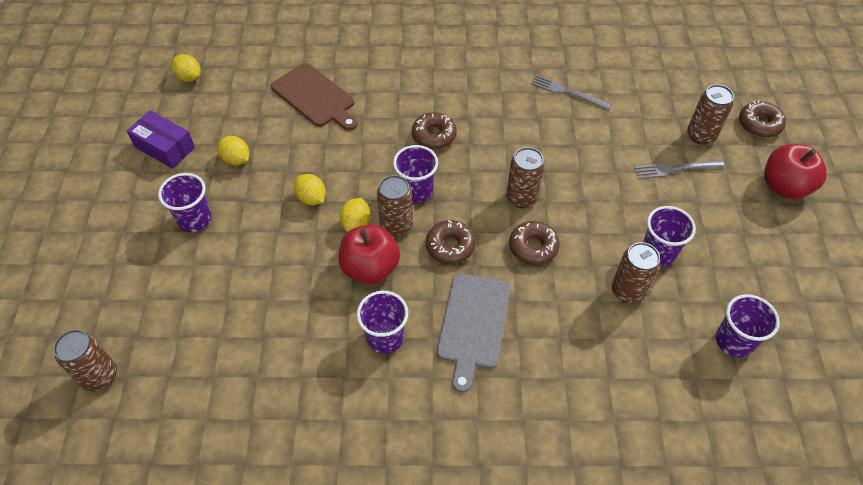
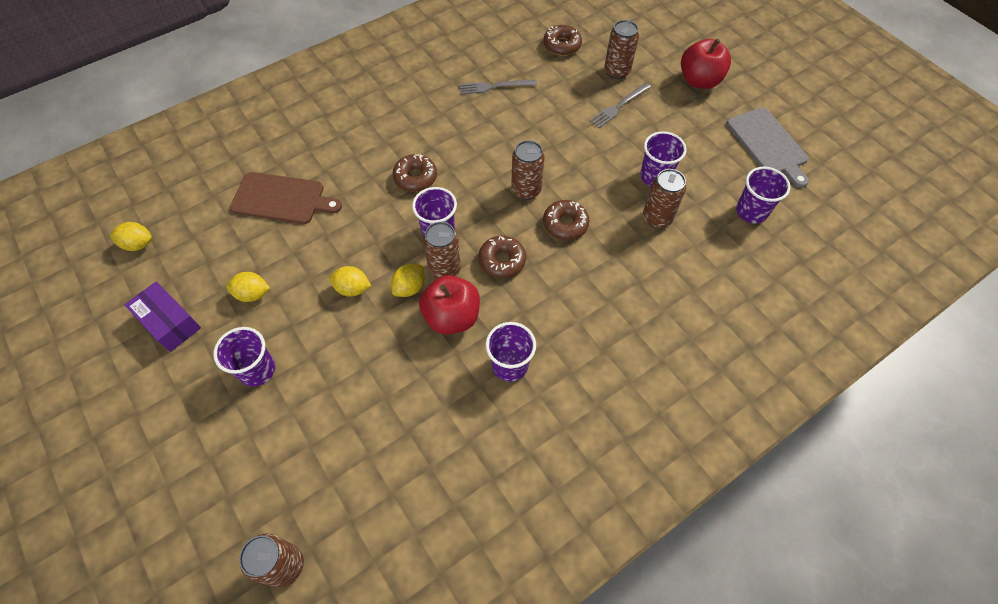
camera: 35 degrees left, 5 degrees up
(165, 147) = (169, 322): purple box -> purple box turned 45 degrees clockwise
(356, 224) = (409, 287): yellow lemon -> yellow lemon turned 60 degrees clockwise
(473, 324) = (569, 311): grey cutting board -> grey cutting board (768, 144)
(759, 124) = (649, 43): brown donut -> brown donut (562, 45)

